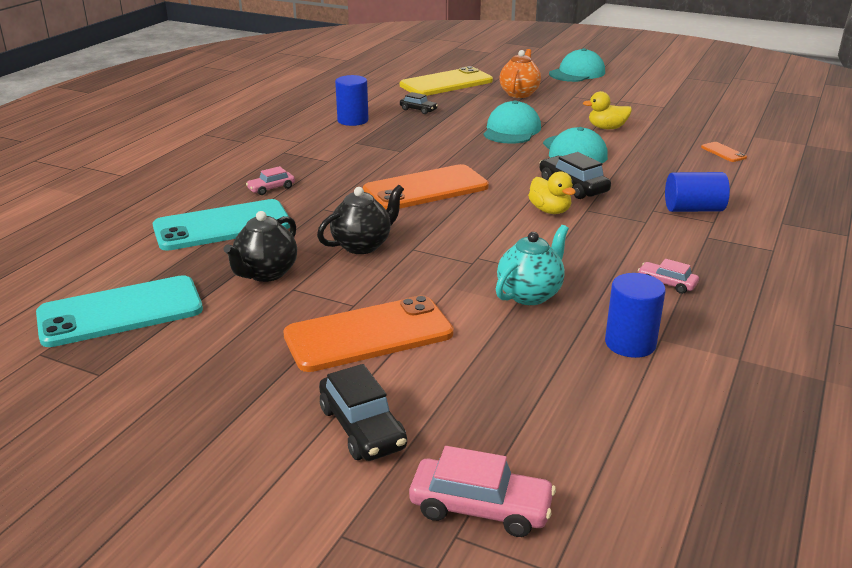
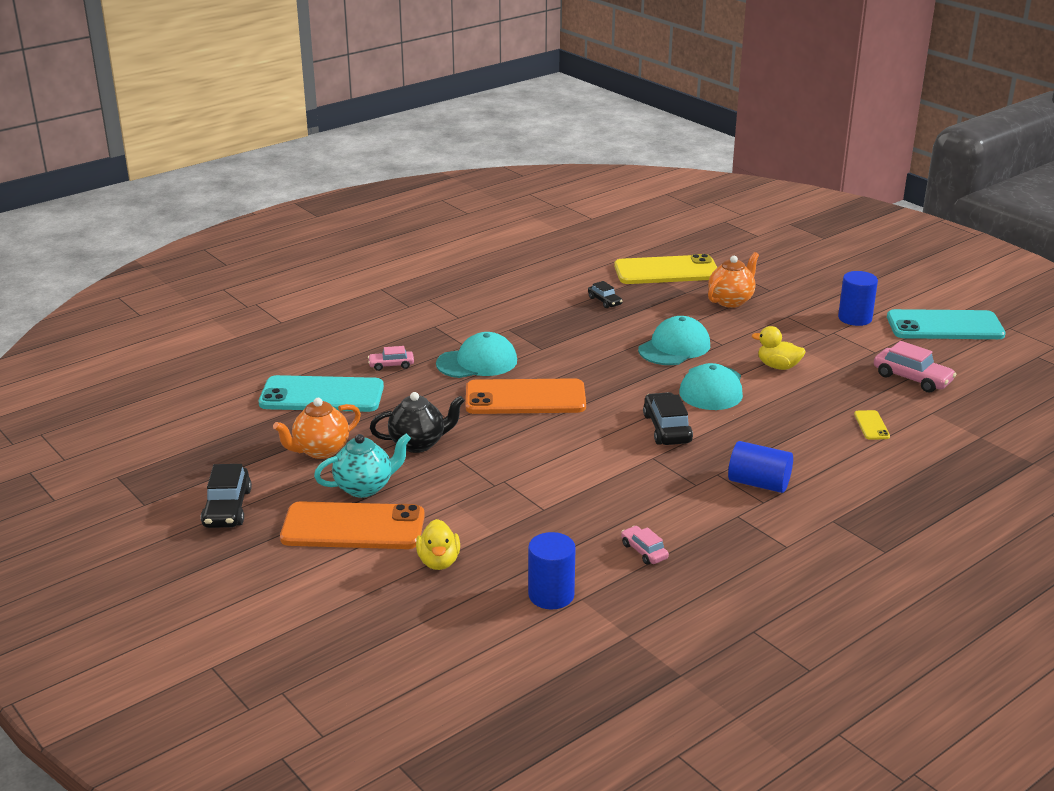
camera: 25 degrees right, 0 degrees up
(120, 312) = (191, 456): turquoise phone -> turquoise phone (944, 326)
(266, 273) = (320, 451): black teapot -> orange teapot
(353, 120) = (529, 301): blue cylinder -> blue cylinder (855, 318)
(362, 428) = (286, 599): black car -> black car (227, 508)
(480, 508) = (314, 680): pink car -> pink car (912, 378)
(530, 294) = (513, 528): turquoise teapot -> turquoise teapot (365, 487)
(550, 211) = (616, 450): yellow duck -> yellow duck (438, 561)
(577, 73) = (826, 285): turquoise cap -> turquoise cap (477, 362)
(723, 152) = (871, 425): orange phone -> yellow phone

